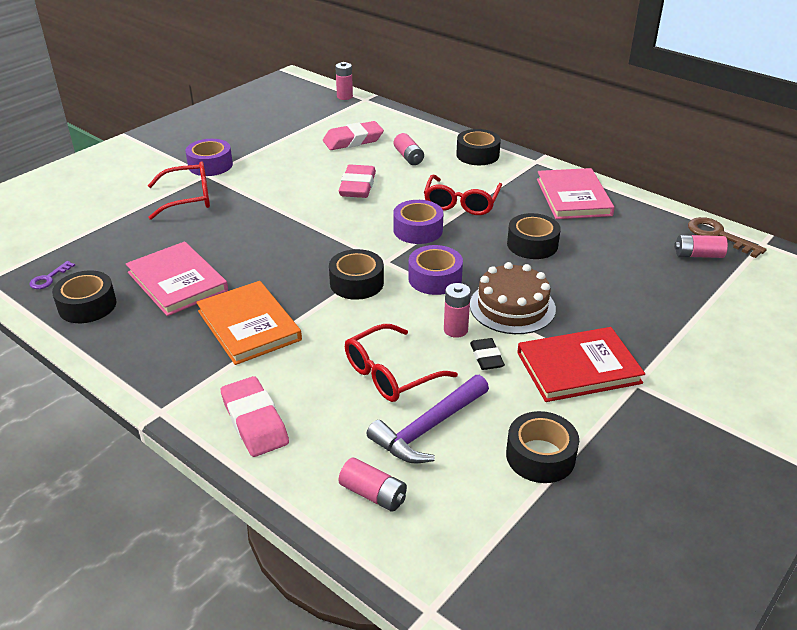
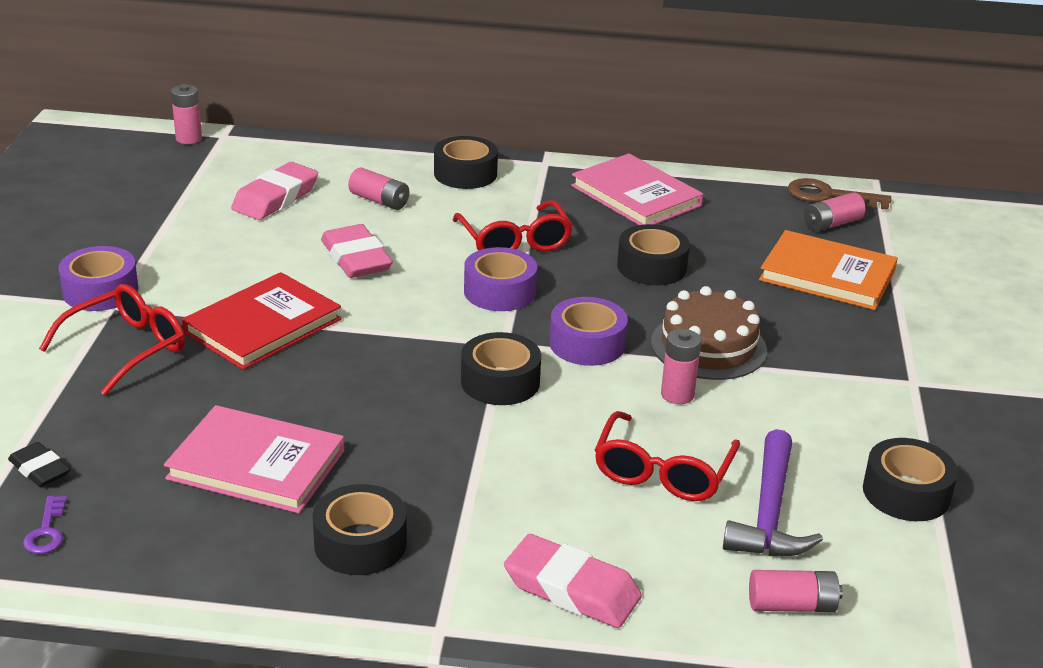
camera: 35 degrees left, 5 degrees down
(87, 305) = (161, 544): black tape -> black tape (360, 543)
(249, 325) = (426, 483): orange book -> orange book (827, 275)
(486, 357) = (743, 412): black eraser -> black eraser (40, 469)
(578, 368) = (845, 387): red book -> red book (263, 326)

